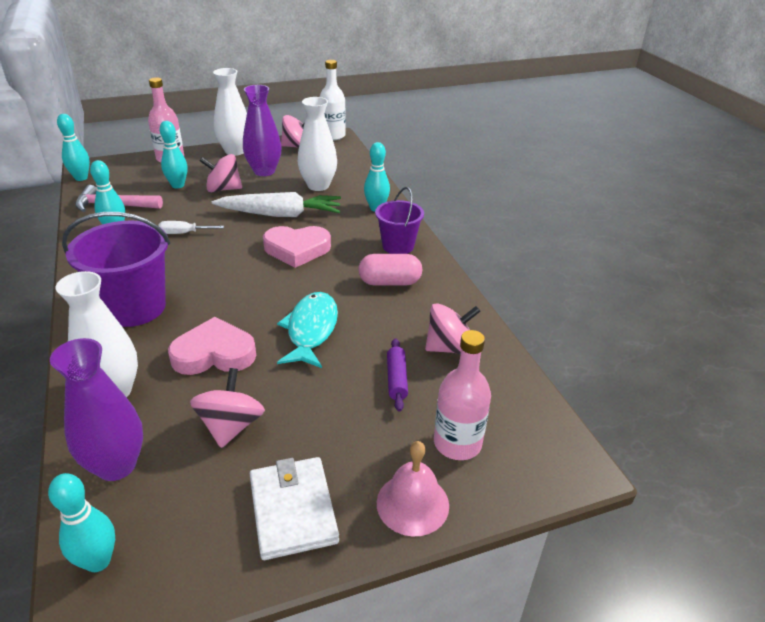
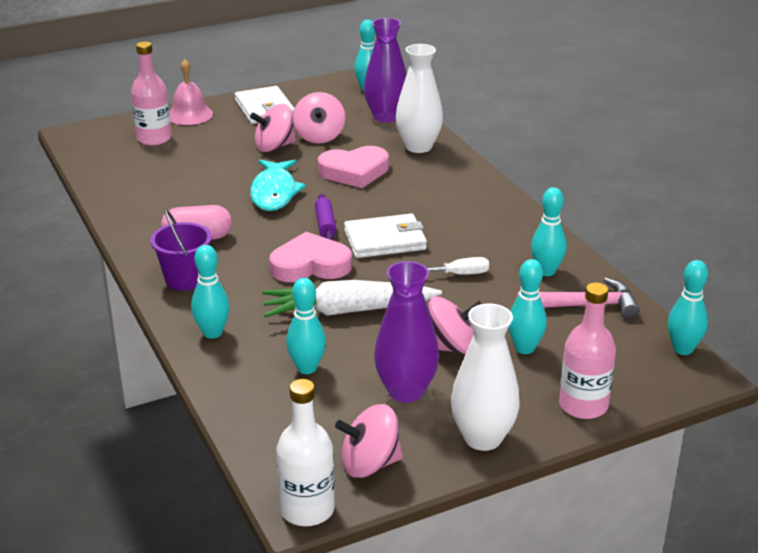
camera: 175 degrees right, 5 degrees down
(134, 307) = (451, 198): purple bucket -> none
(225, 266) = (385, 240): none -> white wallet
(318, 186) = (307, 368): white vase -> turquoise bowling pin
(396, 379) = (196, 166): purple rolling pin -> purple rolling pin (325, 224)
(450, 348) = (145, 189): pink spinning top -> pink spinning top (274, 146)

